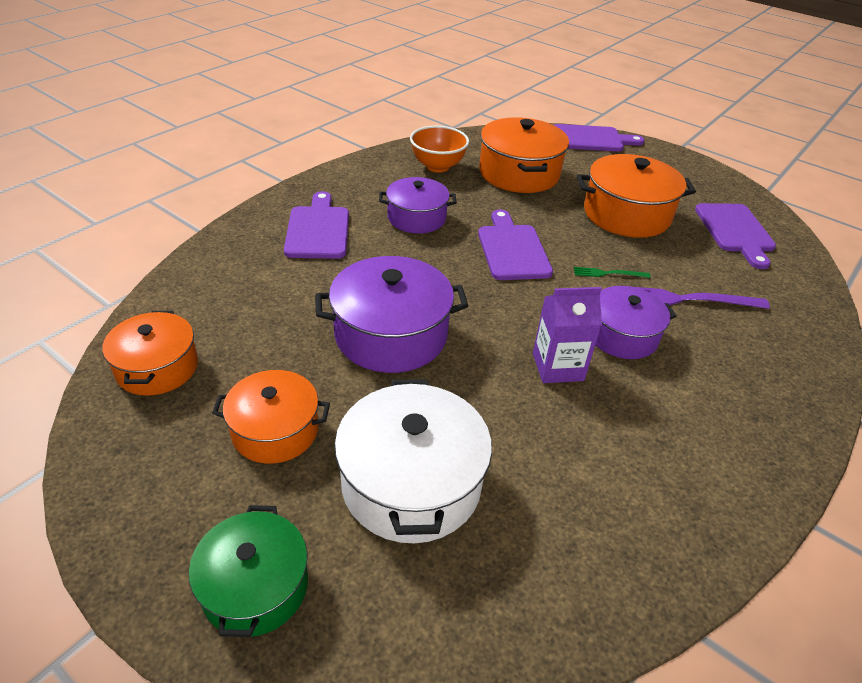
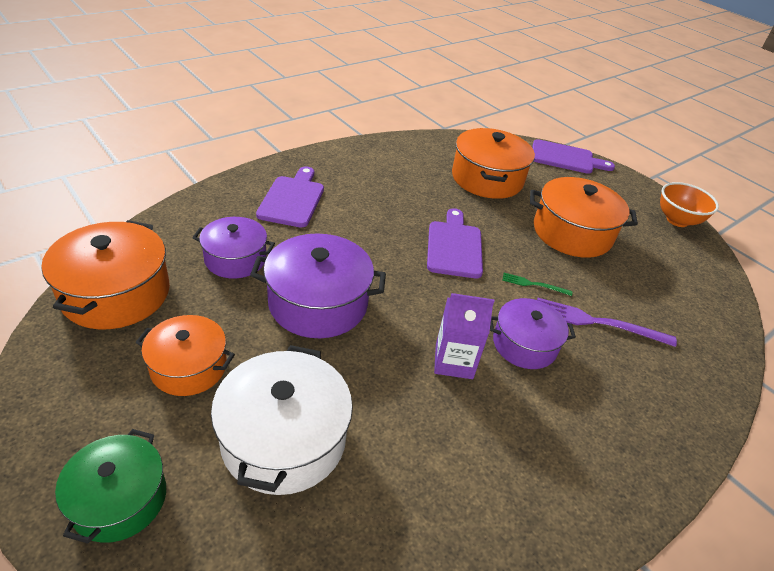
camera: 10 degrees right, 0 degrees up
(157, 368) = (116, 293): orange pot -> orange pot, size x1.54
(416, 218) = (380, 203): purple pot -> purple pot (235, 259)
(437, 166) = (417, 161): orange bowl -> orange bowl (677, 220)
(735, 231) = (671, 267): purple cutting board -> none

